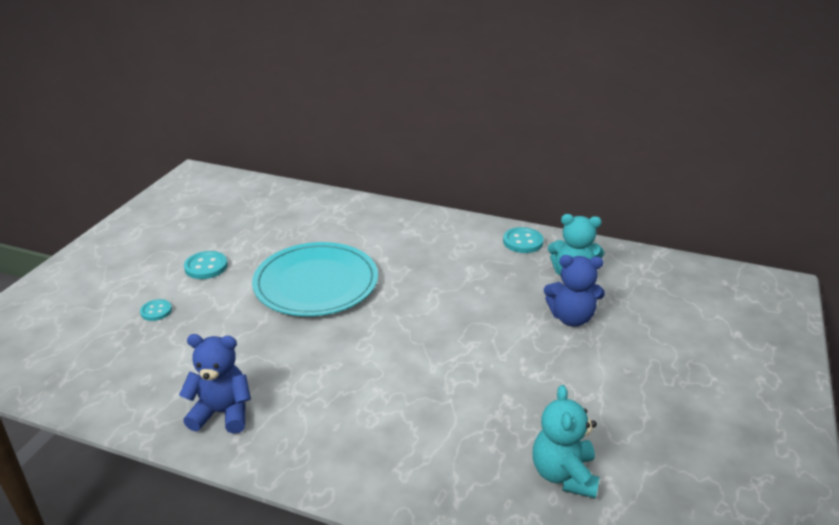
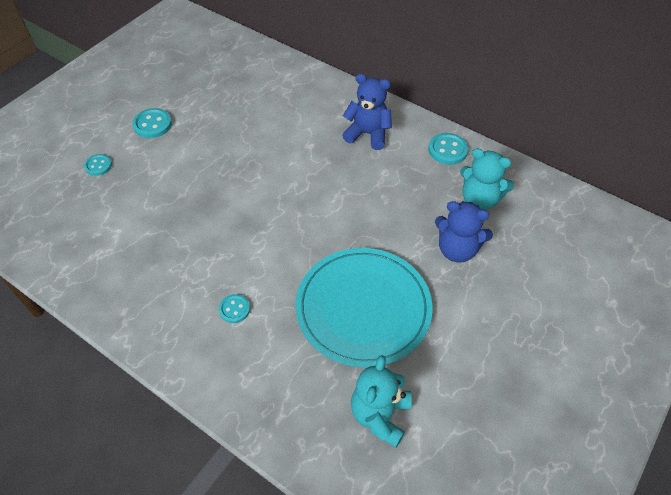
camera: 15 degrees right, 20 degrees up
(222, 413) = (121, 284): blue teddy bear -> blue teddy bear (368, 134)
(316, 283) = (240, 162): turquoise plate -> turquoise plate (363, 308)
(363, 411) = (234, 309): none -> turquoise button

